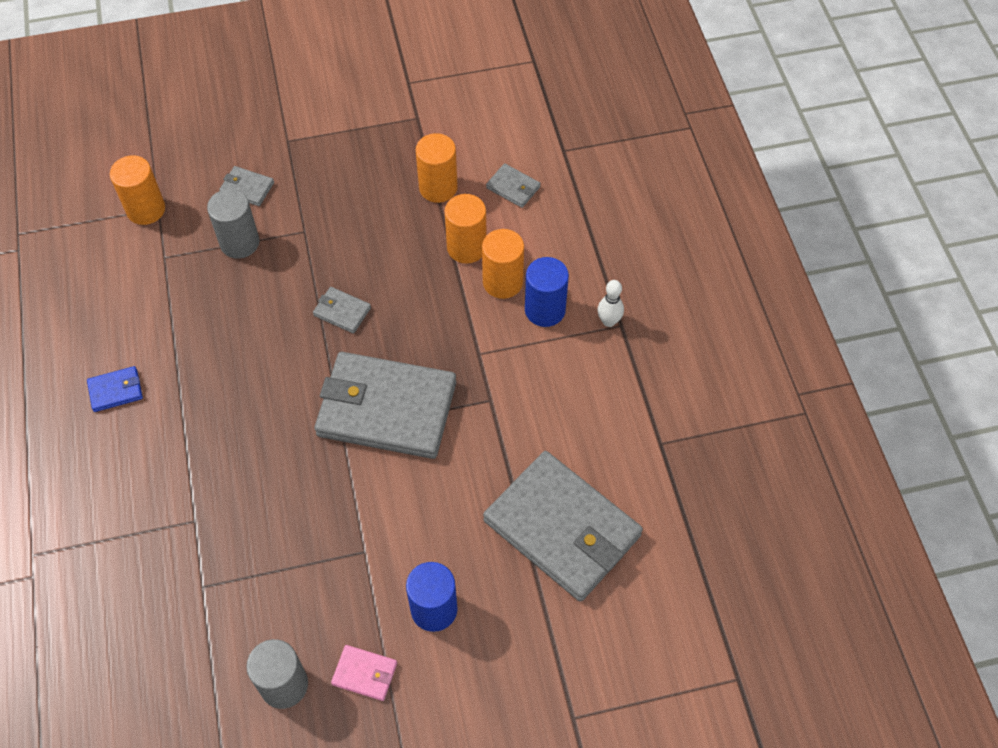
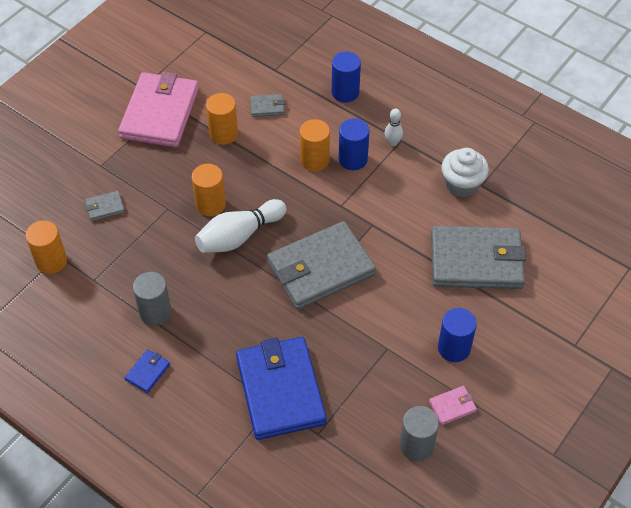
camera: 40 degrees left, 5 degrees down
(214, 510) = (280, 390): none -> blue wallet
(239, 243) = (134, 240): grey cylinder -> grey cylinder (155, 312)
(342, 311) = (239, 236): grey wallet -> white bowling pin
(397, 122) = (160, 113): none -> pink wallet
(466, 247) = (275, 155): orange cylinder -> orange cylinder (210, 204)
(614, 227) = (345, 92): none -> blue cylinder
(638, 426) = (462, 184): none -> white cupcake

